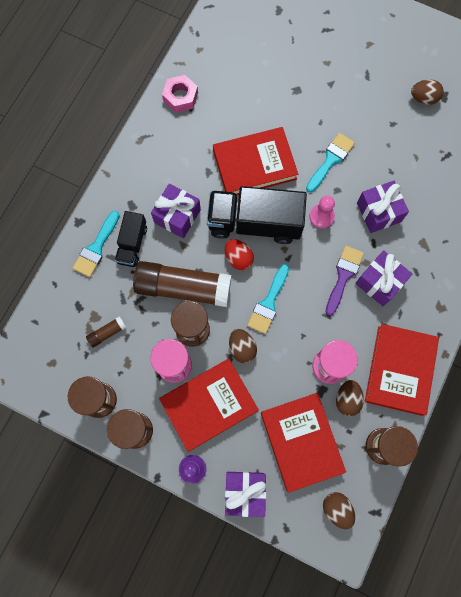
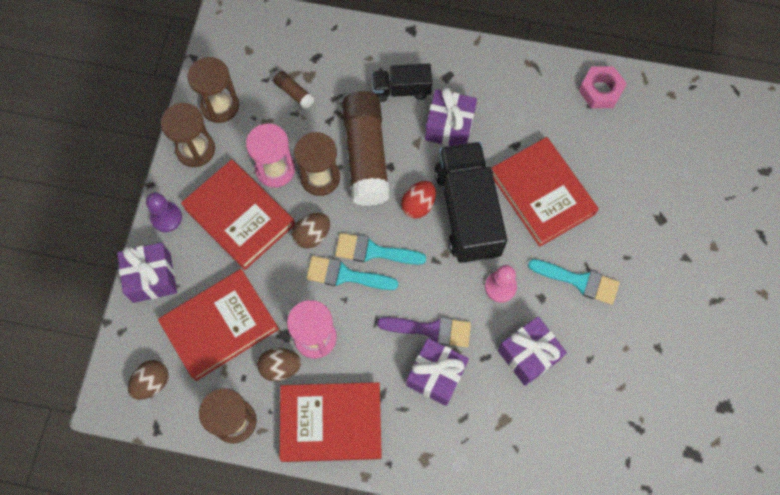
camera: 75 degrees right, 5 degrees down
(96, 248) = (386, 55): turquoise brush -> turquoise brush (345, 275)
(423, 98) = (710, 380): brown egg -> none

